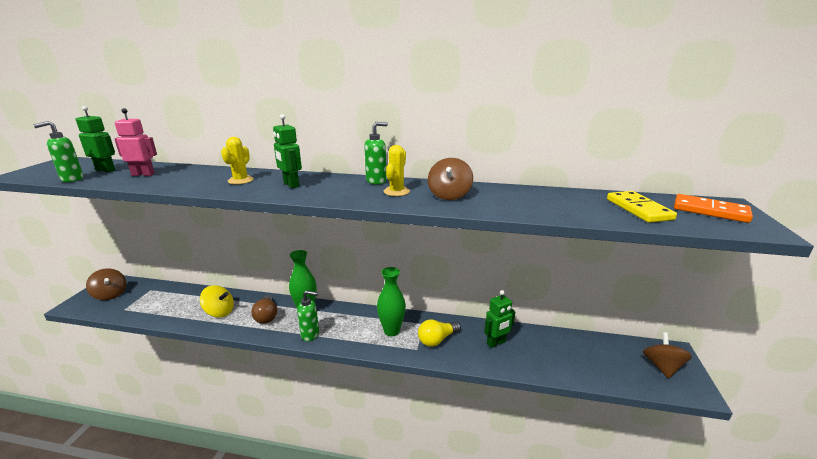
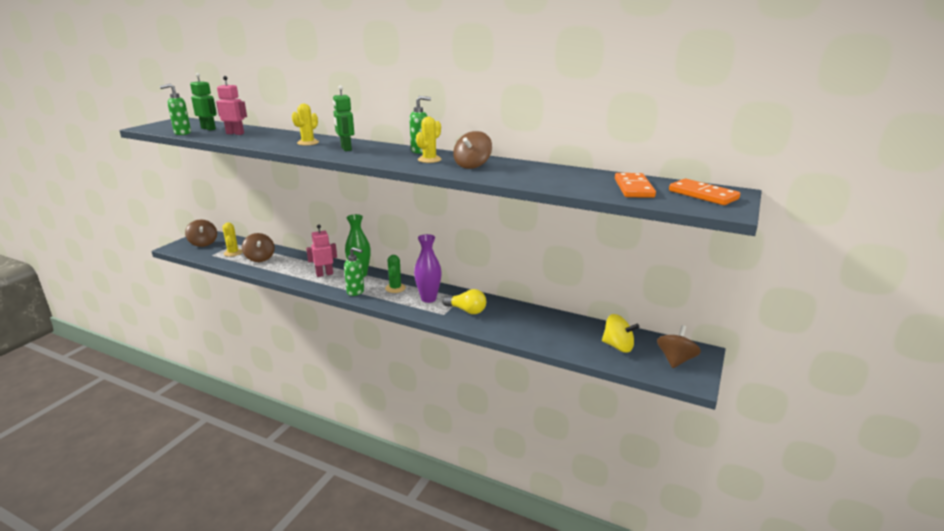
camera: 15 degrees right, 0 degrees up
(150, 302) = (233, 253): none -> yellow cactus
(185, 305) = (260, 258): none -> brown spinning top
(219, 312) = (286, 266): yellow spinning top -> yellow spinning top (618, 346)
(266, 316) = (324, 274): brown light bulb -> pink robot
(351, 323) = (395, 288): none -> green cactus
(391, 331) = (428, 299): green vase -> purple vase
(437, 340) = (466, 310): yellow light bulb -> yellow light bulb turned 135 degrees counterclockwise
(496, 343) = (521, 320): green robot -> none
(638, 209) = (633, 188): yellow domino -> orange domino

